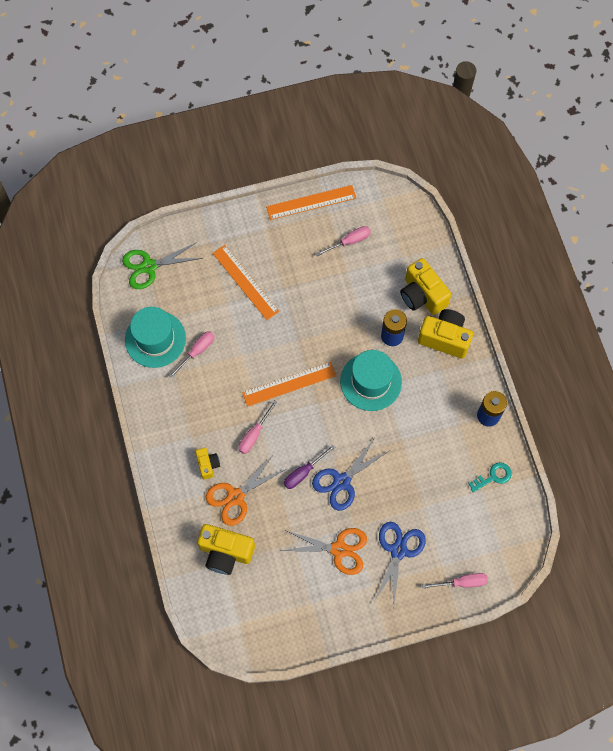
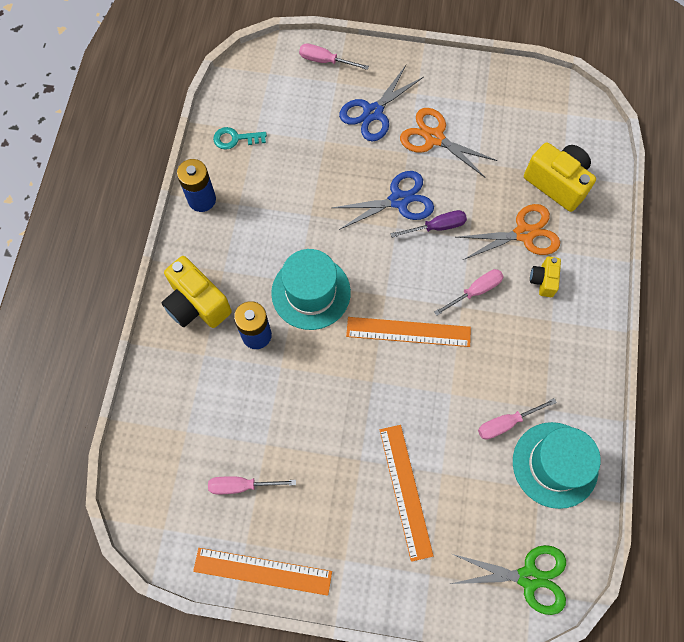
camera: 155 degrees left, 0 degrees up
(422, 295) = (192, 369): yellow camera -> none

